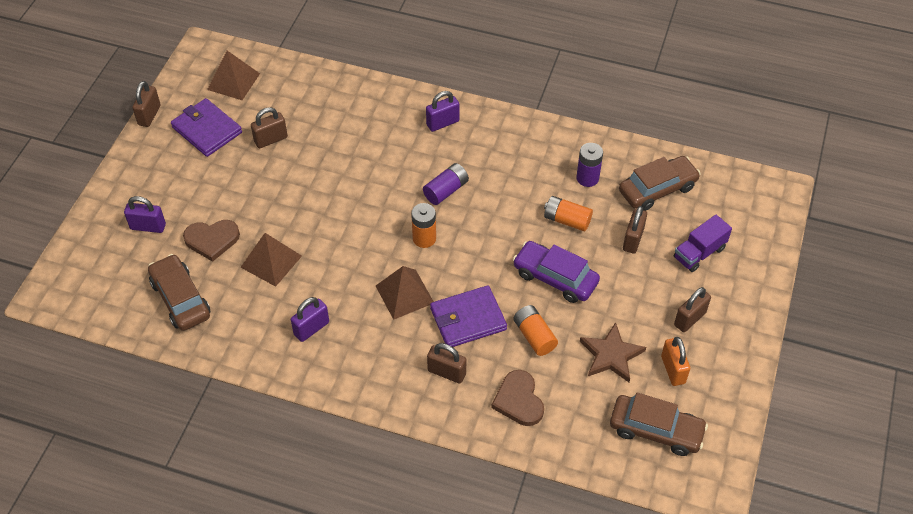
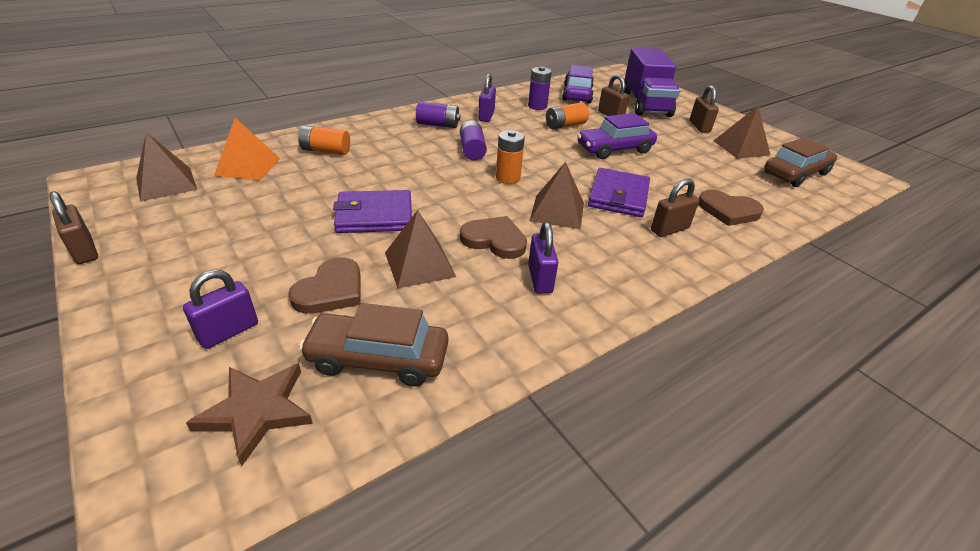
camera: 55 degrees left, 15 degrees down
(207, 130) = (186, 224): purple wallet -> purple wallet (374, 215)
(271, 139) = (273, 196): brown padlock -> none
(290, 97) = (248, 166): none -> orange pyramid
(332, 281) = (494, 240): none -> brown heart
(442, 123) = (405, 125): purple padlock -> purple padlock (486, 116)
(467, 141) = (438, 125): none -> purple battery
(534, 336) = (664, 178): orange battery -> orange battery (326, 151)
(611, 355) = (710, 160): brown star -> brown star (256, 411)
(657, 189) = (577, 94): brown car -> purple car
(673, 370) = (741, 147): orange padlock -> brown pyramid
(699, 253) = (645, 104): purple truck -> purple truck, size x1.77

